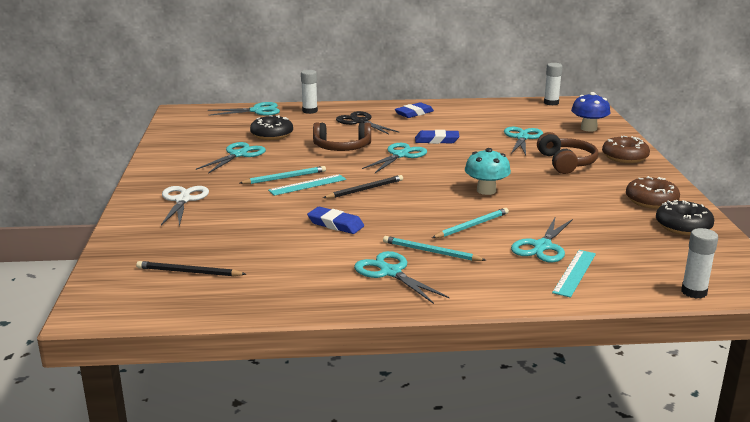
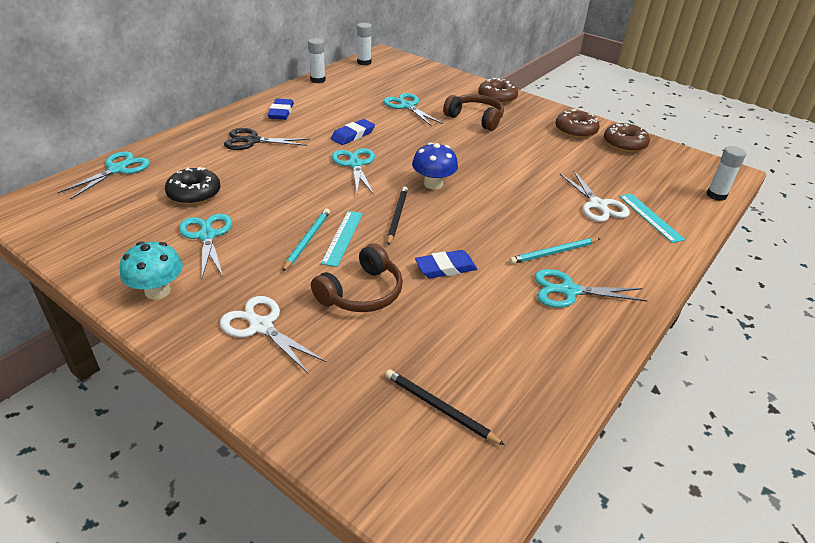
camera: 50 degrees left, 15 degrees up
(189, 272) = (440, 408): black pencil -> black pencil turned 75 degrees clockwise
(310, 111) = (177, 147): white glue stick -> white glue stick (318, 80)
(342, 147) = (291, 178): brown headphones -> brown headphones (362, 293)
(471, 226) = (530, 211): turquoise pencil -> none
(486, 191) = (478, 171): turquoise mushroom -> turquoise mushroom (157, 291)
(542, 246) = (597, 205): turquoise scissors -> white scissors
(588, 128) = (431, 79): blue mushroom -> blue mushroom (433, 184)
(683, 226) = (624, 144): black donut -> brown donut

